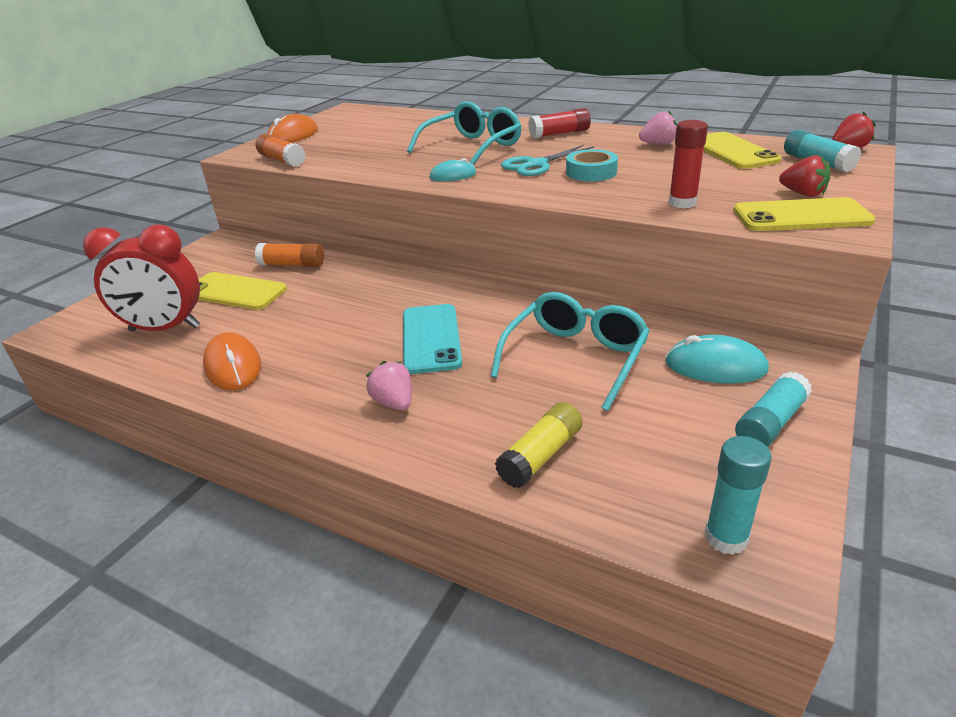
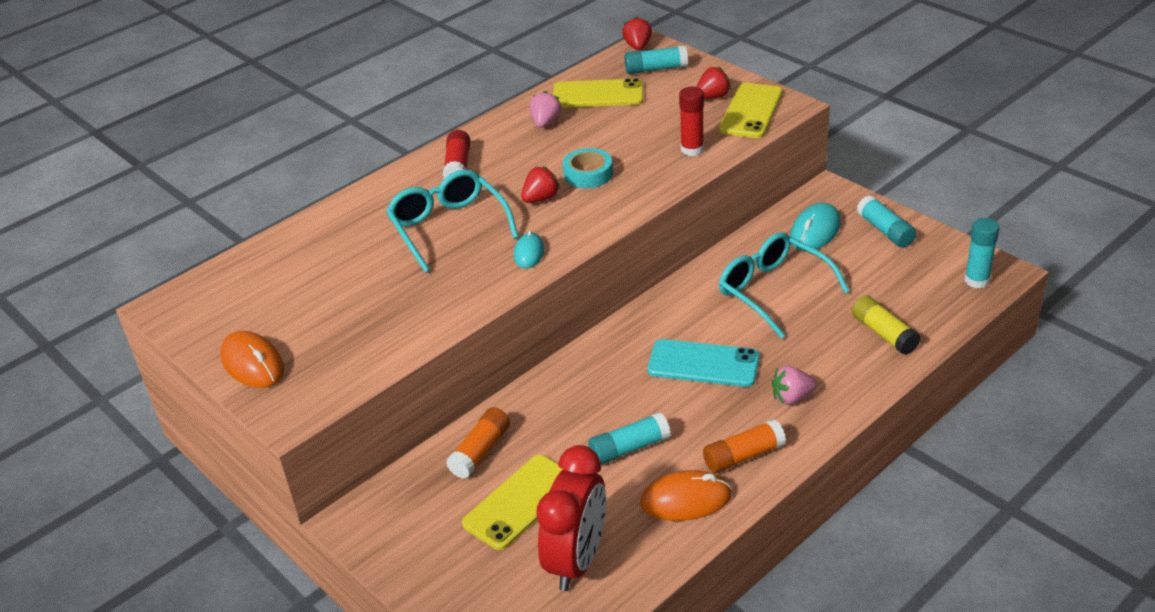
camera: 70 degrees left, 5 degrees up
(282, 160) = (357, 375): orange glue stick -> orange glue stick (743, 456)
(302, 324) = (629, 448): none -> turquoise glue stick
(536, 164) = (541, 198): turquoise scissors -> red strawberry

